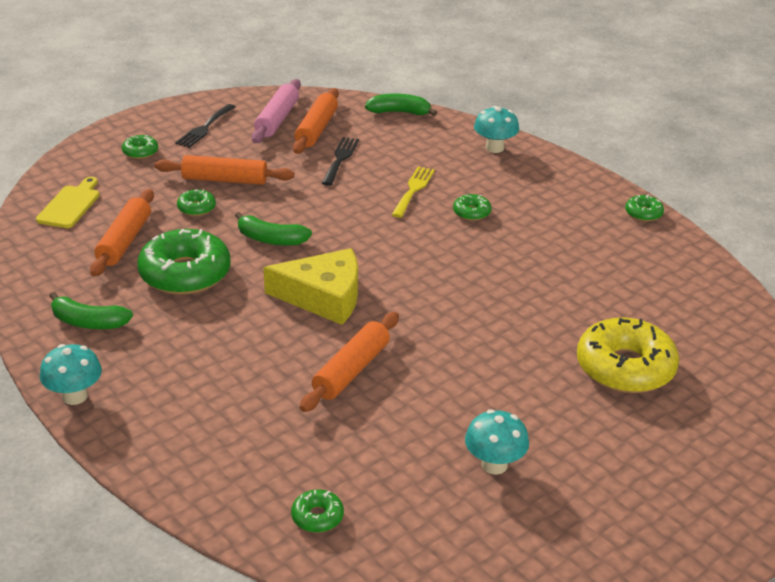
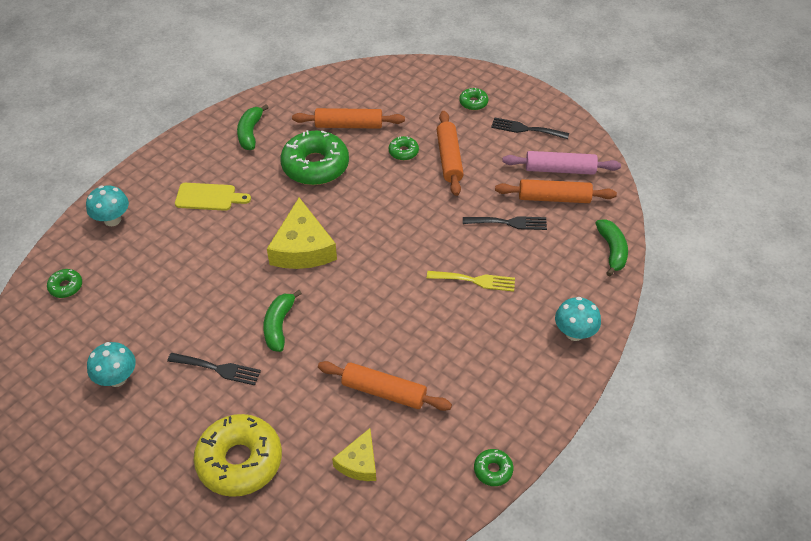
camera: 80 degrees right, 15 degrees up
(70, 205) = (387, 87): yellow cutting board -> yellow cutting board (209, 197)
(75, 396) = (174, 147): turquoise mushroom -> turquoise mushroom (112, 220)
(271, 239) = (372, 202): green banana -> green banana (279, 325)
(351, 371) = (215, 279): orange rolling pin -> orange rolling pin (384, 392)
(471, 212) = (450, 327): green donut -> none
(495, 376) = (218, 369): none -> black fork
(631, 288) = (359, 462): none -> yellow cheese

